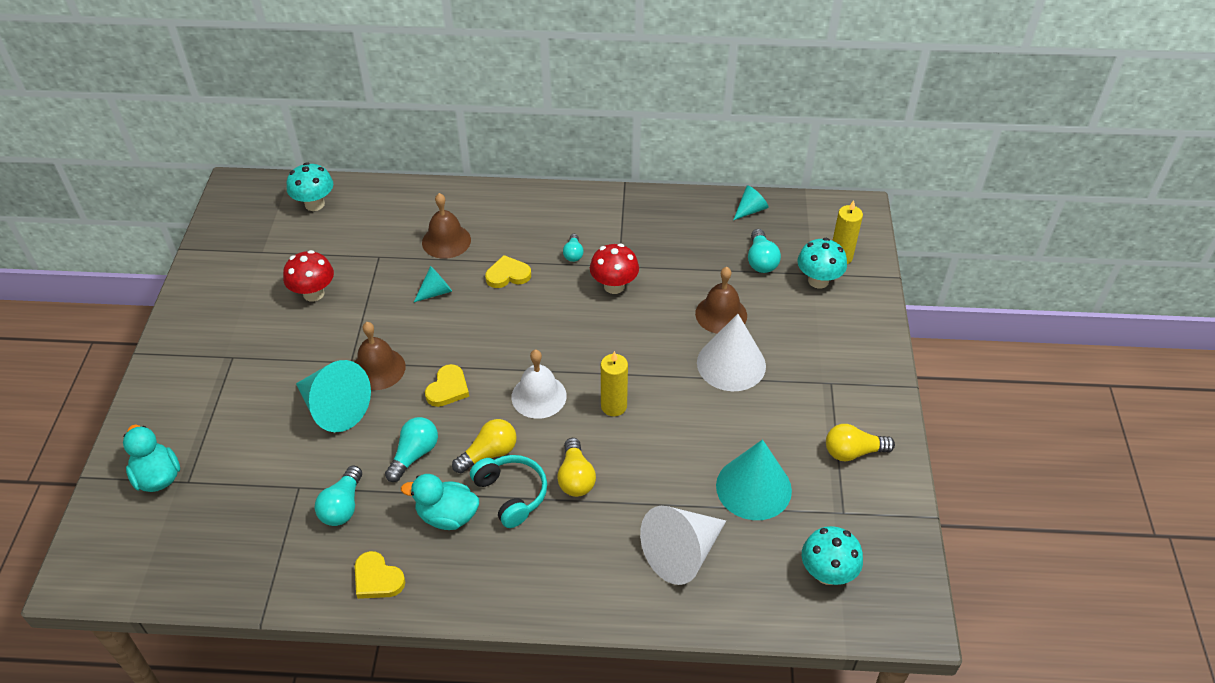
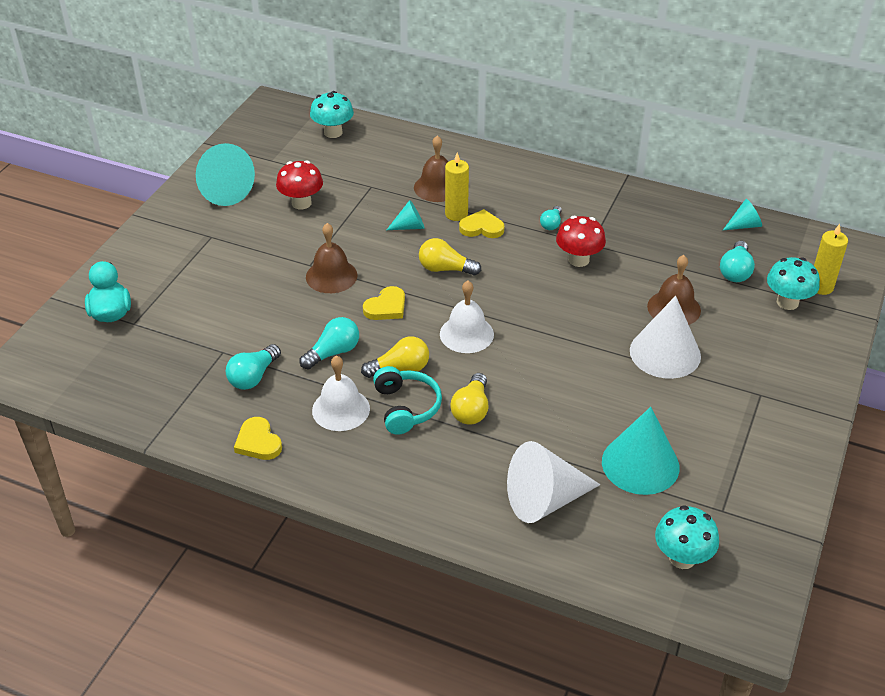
camera: 20 degrees right, 5 degrees down
(334, 408) = (279, 298): turquoise cone -> turquoise cone (222, 190)
(447, 516) = (341, 409): turquoise duck -> white bell
(614, 406) = (533, 360): yellow candle -> yellow candle (456, 214)
(853, 452) = (756, 460): yellow light bulb -> yellow light bulb (445, 269)

